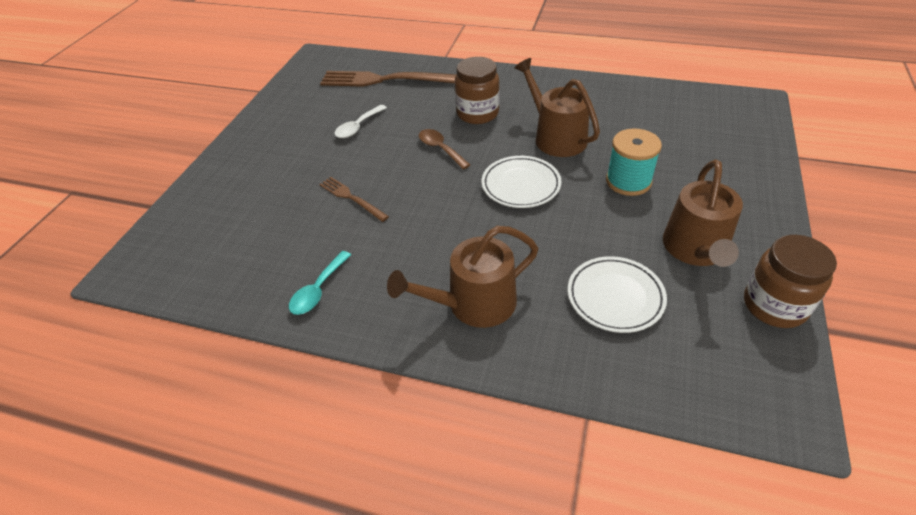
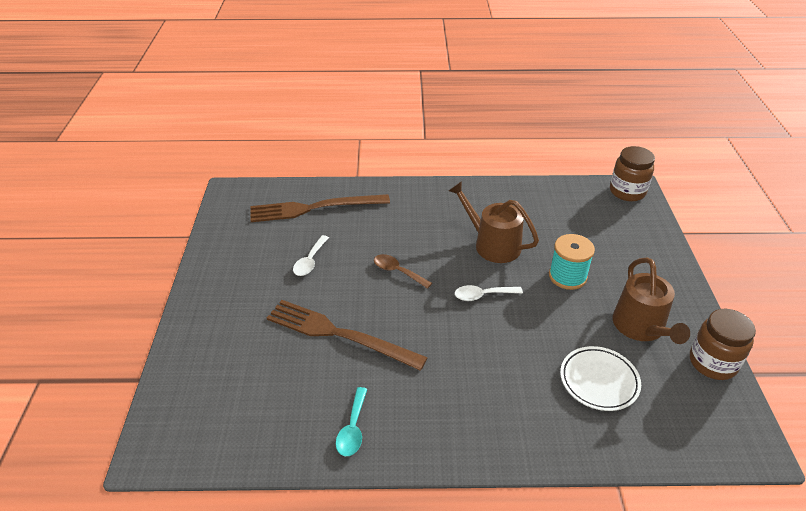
camera: 20 degrees left, 5 degrees down
(351, 198) = (339, 334): brown fork -> brown fork, size x1.98
(474, 304) = (492, 411): brown watering can -> none
(477, 113) = (415, 231): brown jar -> brown jar (627, 192)
(521, 185) = (483, 295): white plate -> white spoon

